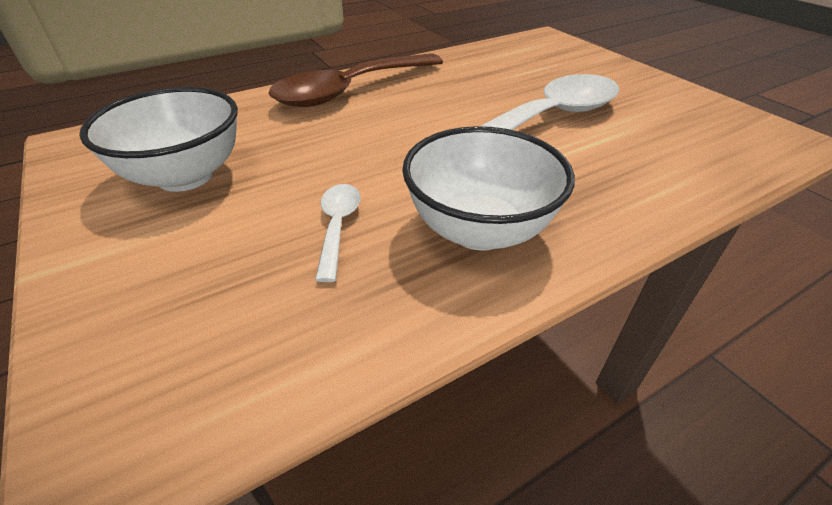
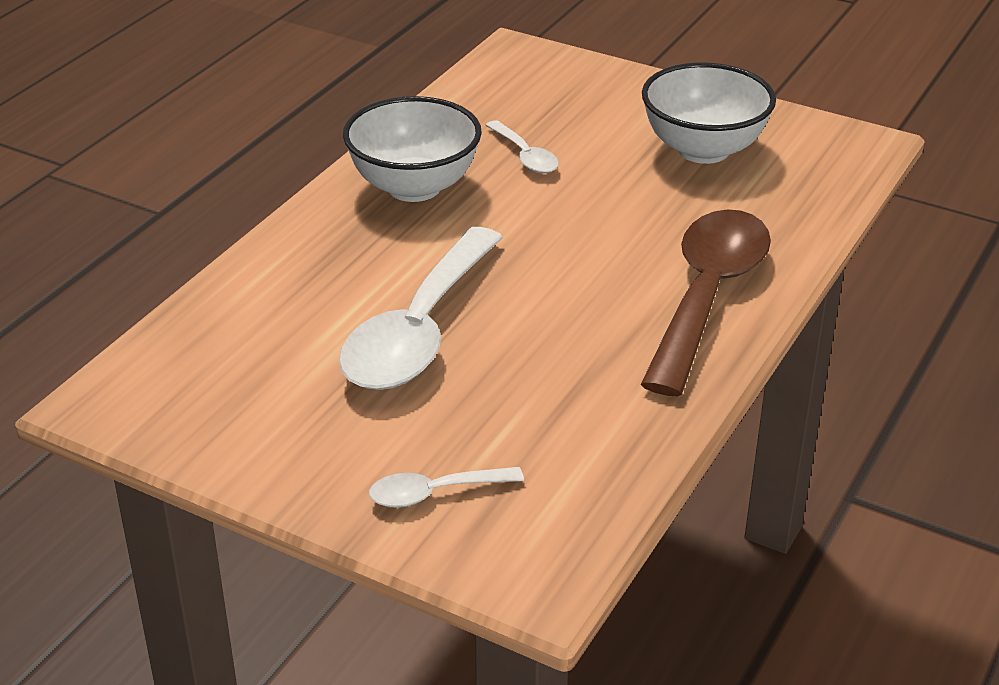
camera: 150 degrees right, 5 degrees down
(577, 62) = (434, 493): none -> white spoon

